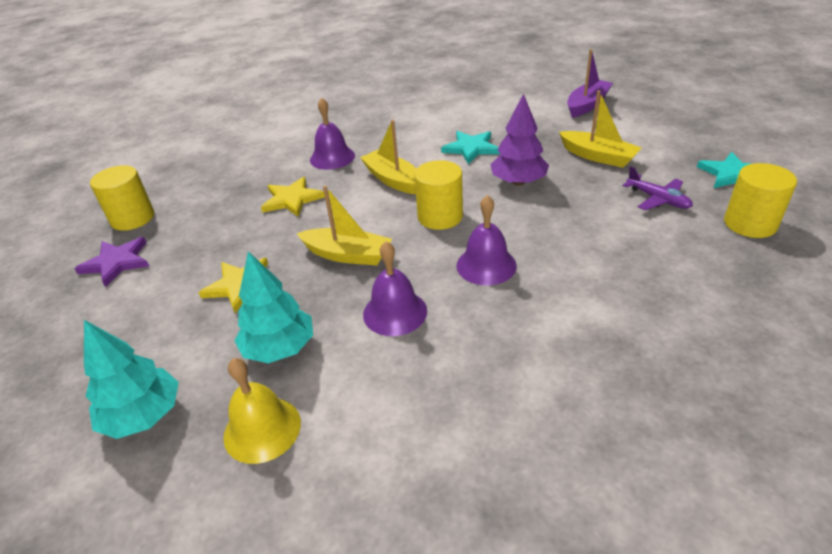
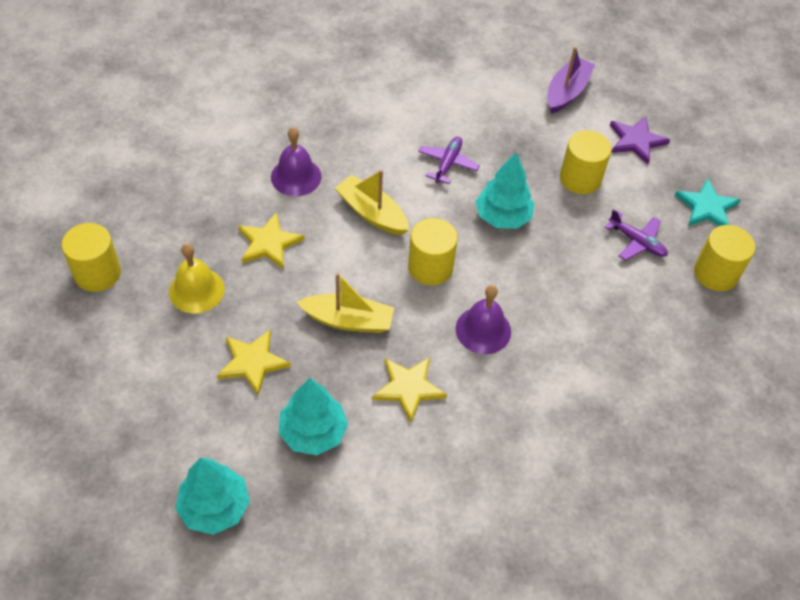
camera: 15 degrees left, 15 degrees up
(117, 262) = (109, 336): purple star -> purple star (636, 141)
(262, 429) = (322, 512): yellow bell -> yellow bell (196, 290)
(395, 312) = (408, 388): purple bell -> yellow star
(471, 148) = (447, 163): turquoise star -> purple plane
(518, 182) = (502, 217): purple tree -> turquoise tree
(598, 156) = (580, 178): yellow boat -> yellow cylinder

